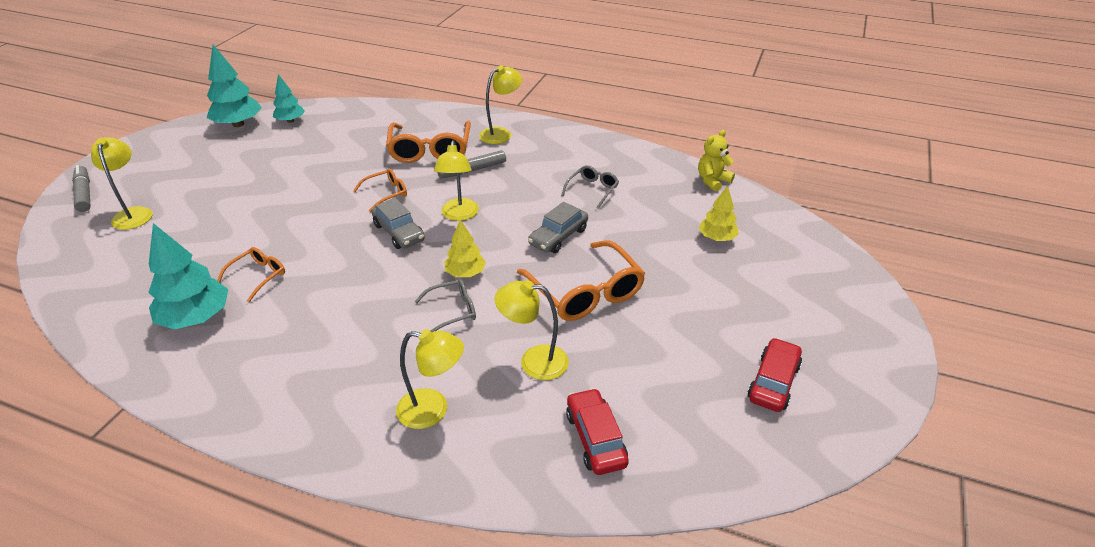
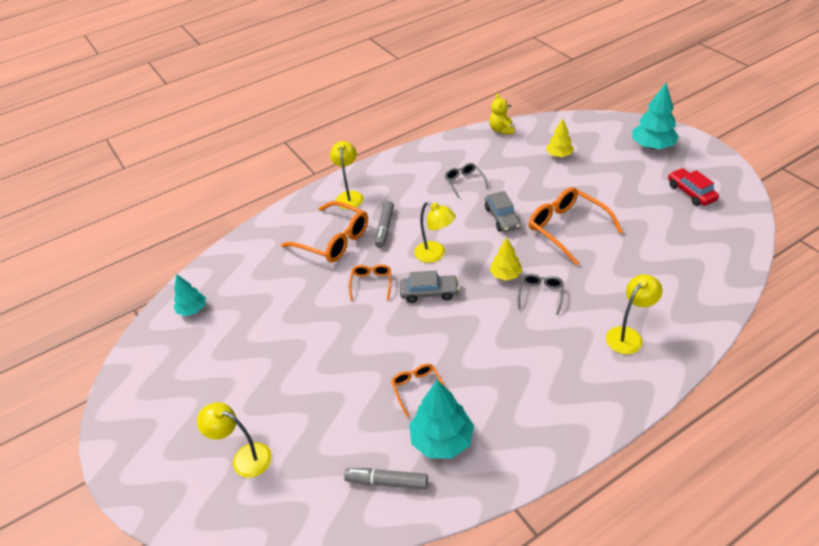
camera: 50 degrees left, 5 degrees up
(84, 194) = (168, 493): grey marker -> grey marker (387, 482)
(238, 124) = (157, 347): turquoise tree -> turquoise tree (652, 146)
(533, 361) = (614, 275): yellow lamp -> none
(585, 292) = (567, 229): orange glasses -> orange glasses turned 135 degrees counterclockwise
(595, 438) = (692, 275): red car -> none

